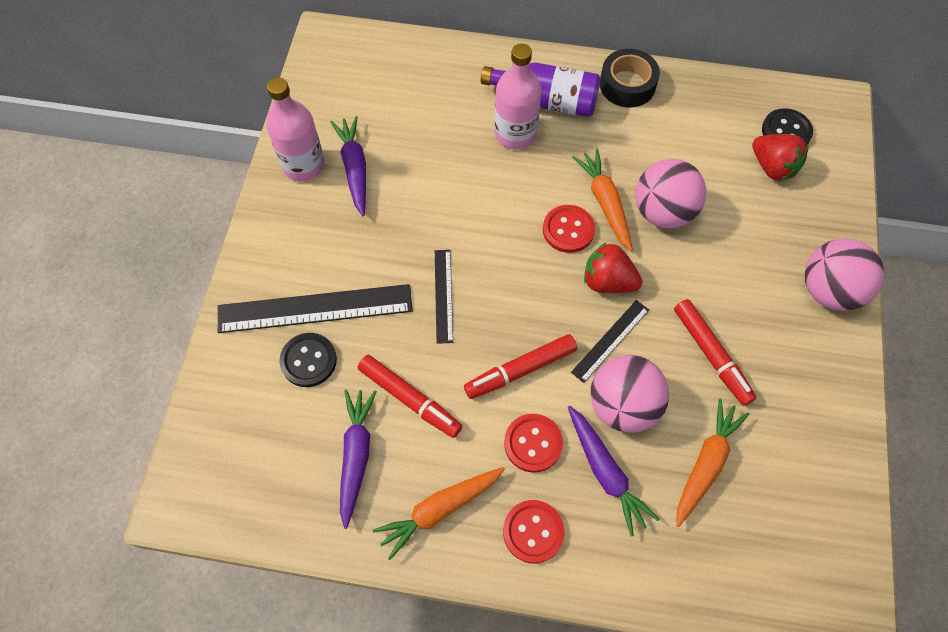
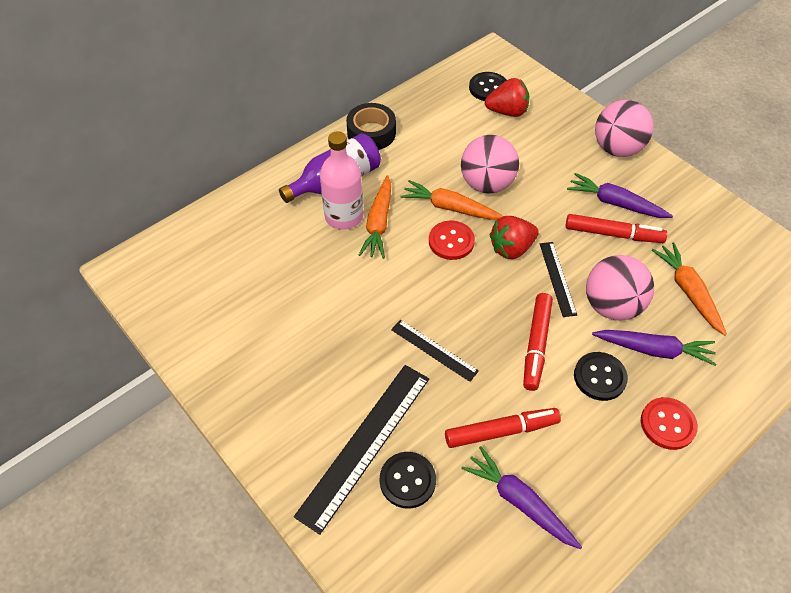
camera: 50 degrees left, 10 degrees down
(303, 165) = (225, 364): pink bottle -> none
(354, 169) = (267, 332): purple carrot -> purple carrot (615, 203)
(439, 510) = (608, 473): orange carrot -> orange carrot (378, 223)
(533, 443) = (599, 377): red button -> black button

